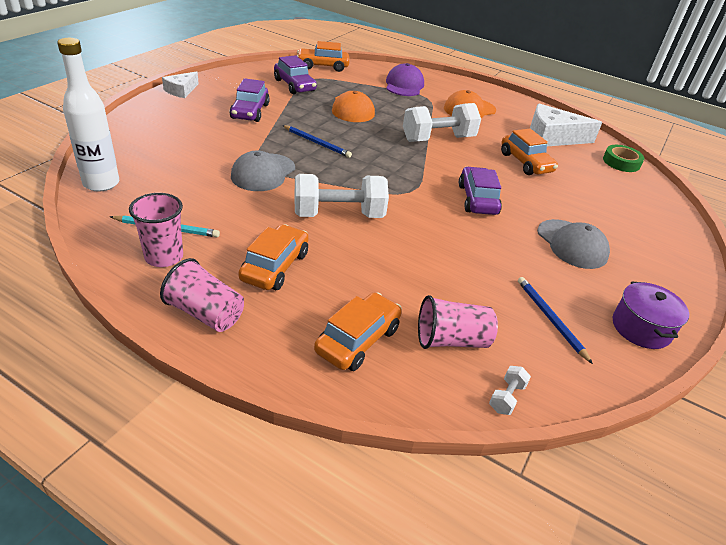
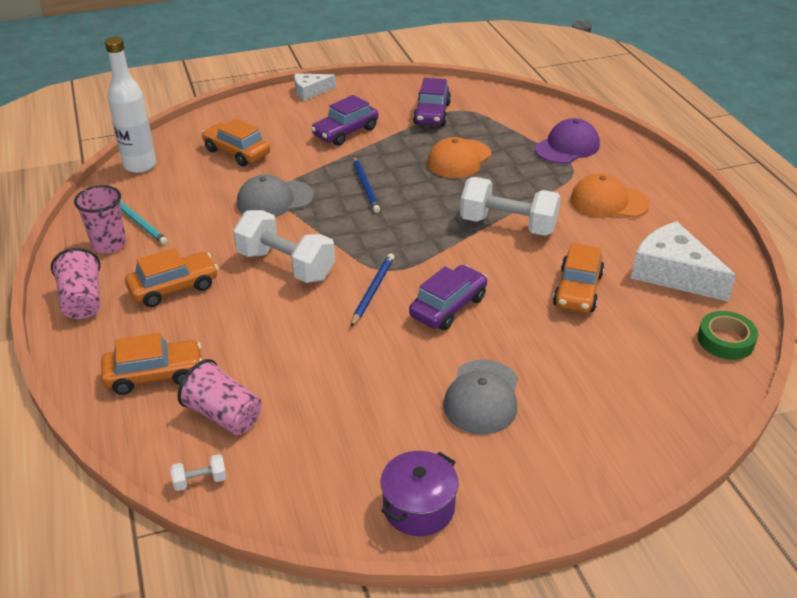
camera: 45 degrees right, 0 degrees up
(323, 66) = (498, 97): orange car -> orange car (236, 152)
(550, 319) = (338, 448): blue pencil -> blue pencil (372, 291)

